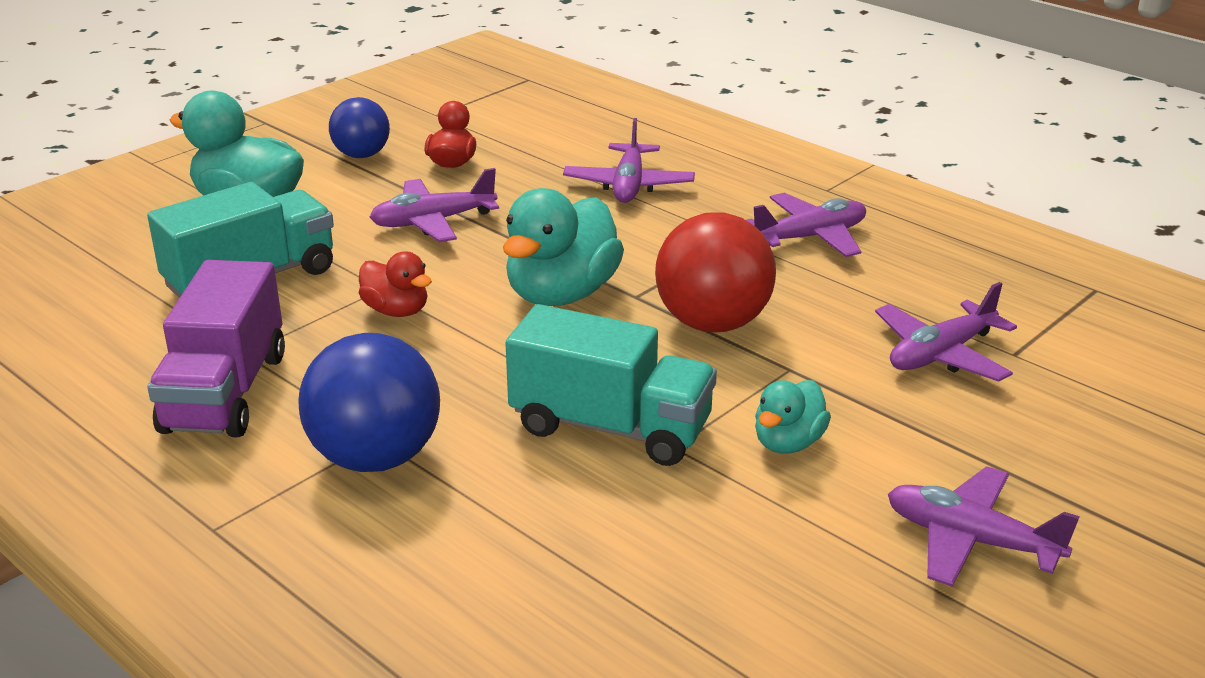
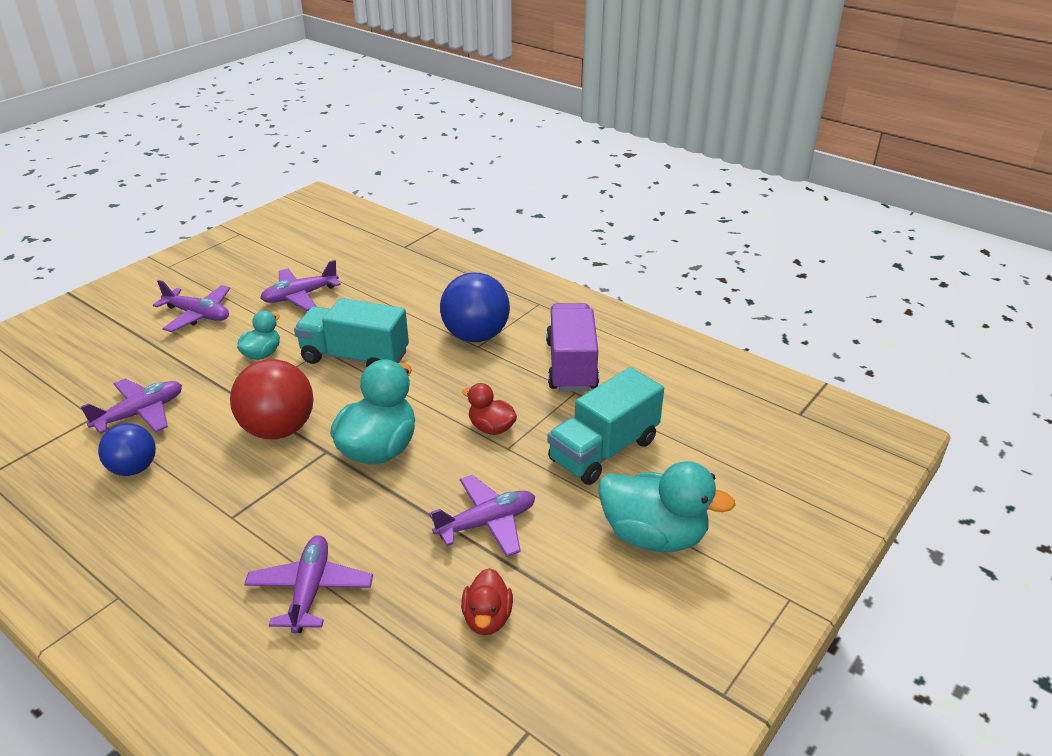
camera: 175 degrees right, 5 degrees up
(362, 155) = (584, 627): blue ball -> blue ball (134, 468)
(810, 237) = (169, 523): purple plane -> purple plane (300, 296)

